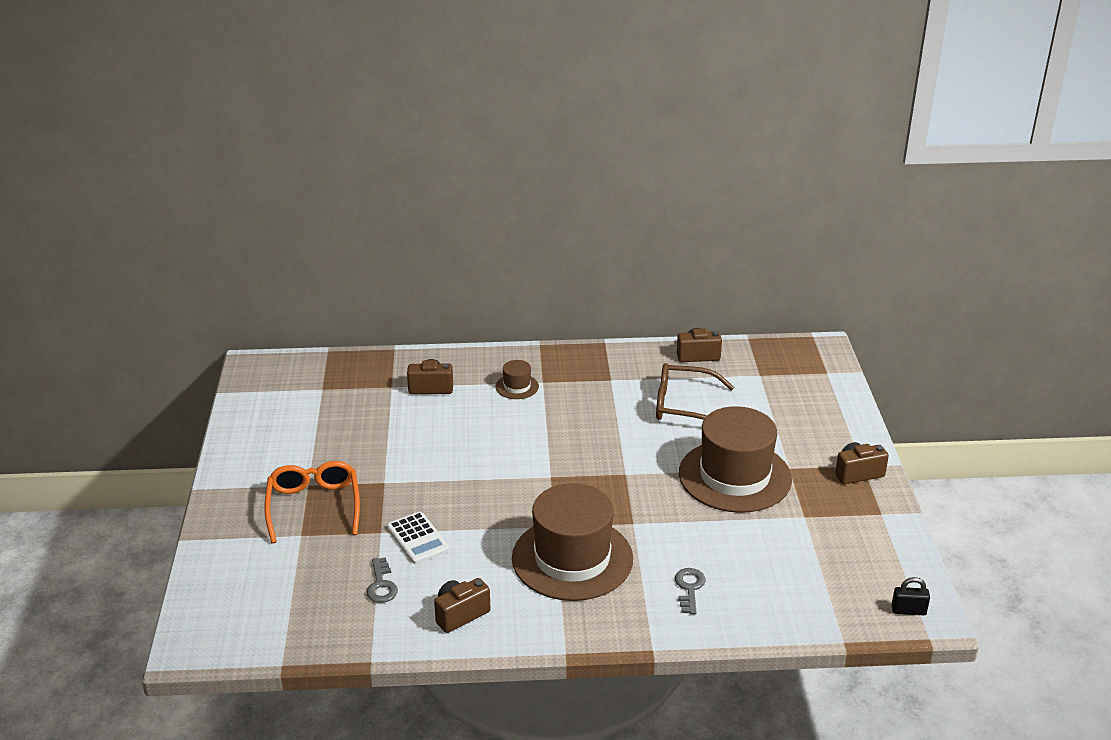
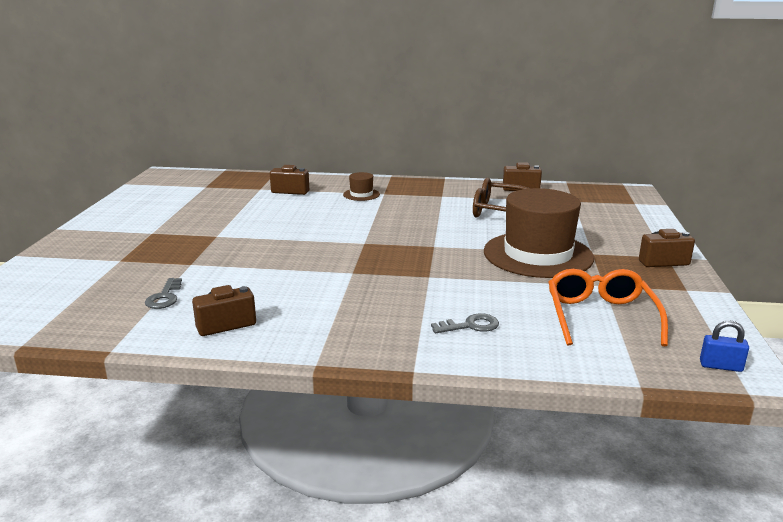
camera: 10 degrees right, 10 degrees down
(314, 507) = (145, 245): orange glasses -> orange glasses (600, 317)
(417, 539) = (220, 270): white calculator -> none
(572, 558) = (358, 295): brown hat -> none
(689, 588) = (471, 325): grey key -> grey key turned 60 degrees clockwise
(908, 610) = (720, 366): black padlock -> blue padlock

